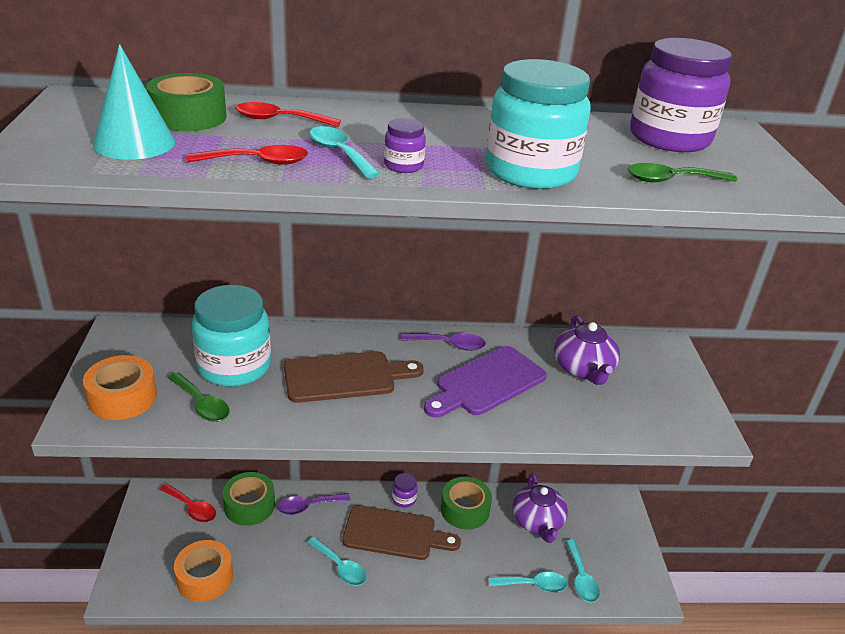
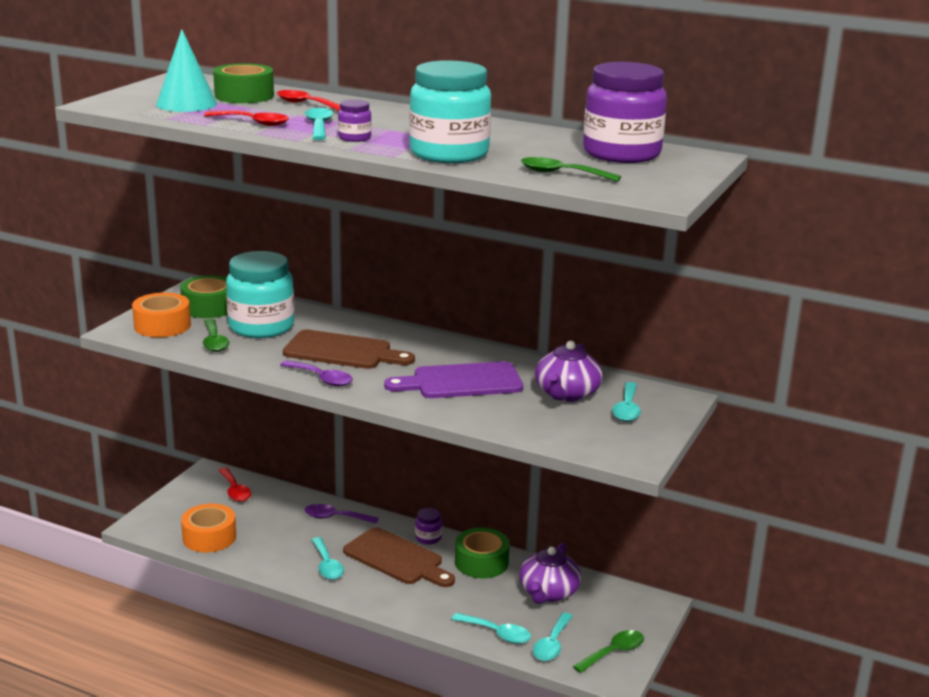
camera: 30 degrees right, 10 degrees down
(249, 505) = (284, 502): green tape -> green tape (209, 307)
(450, 345) = (458, 352): purple spoon -> purple spoon (322, 379)
(629, 565) = (614, 652): none -> green spoon
(644, 371) = (627, 409): none -> turquoise spoon

